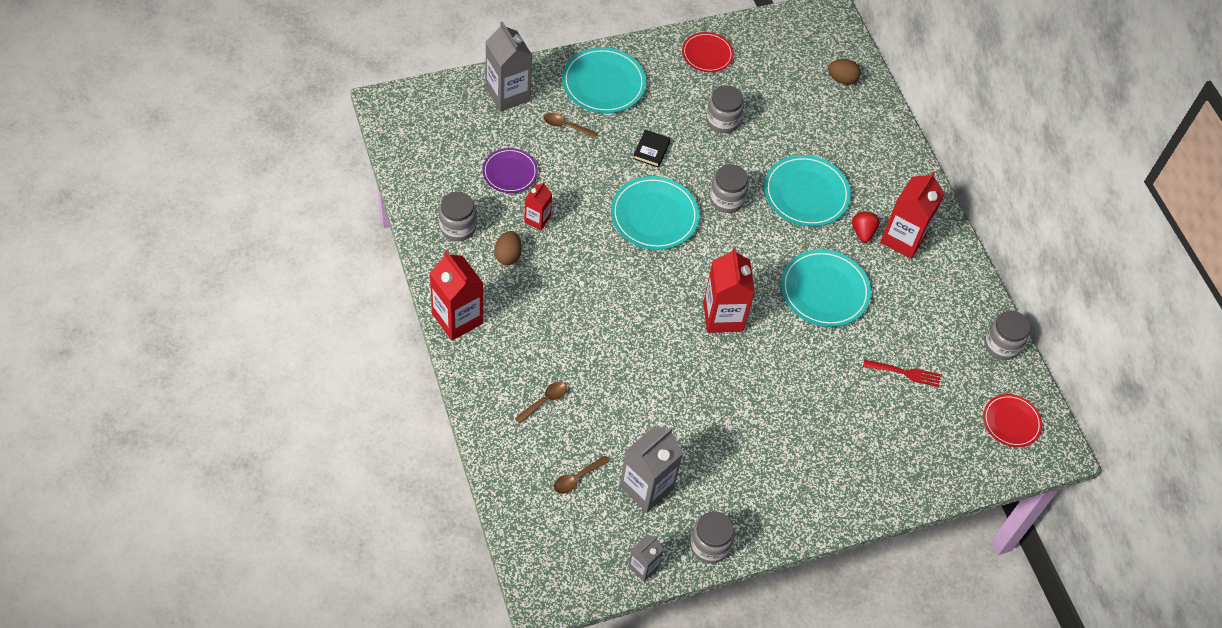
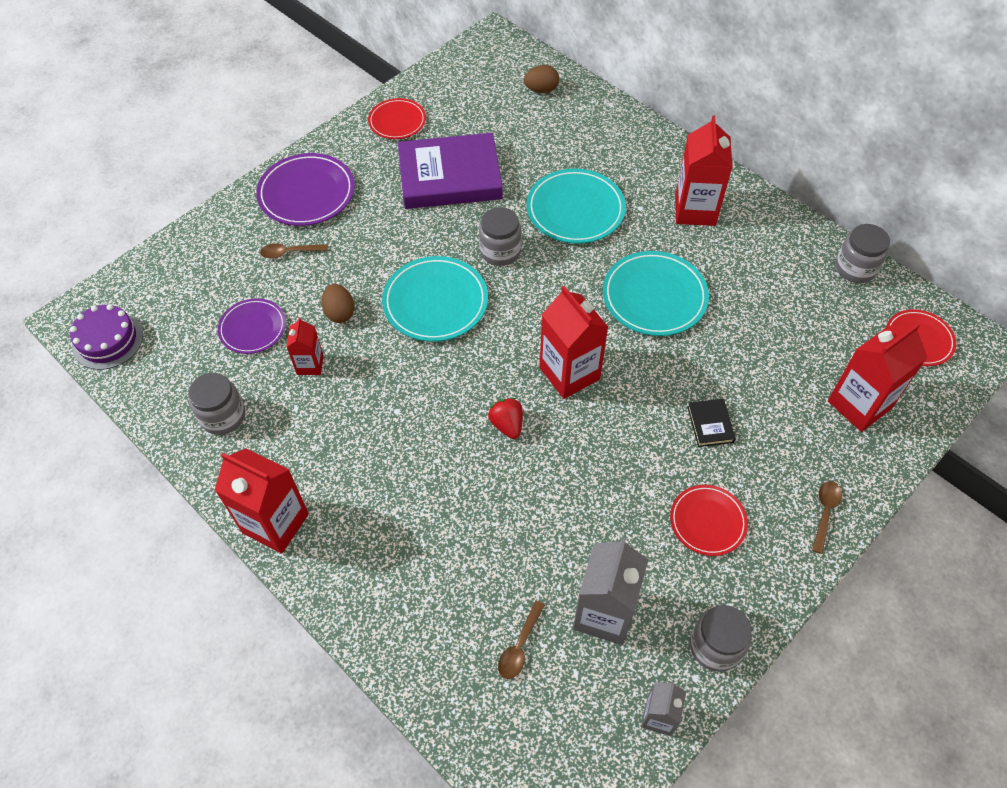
camera: 20 degrees left, 0 degrees up
(403, 133) = (107, 340): none -> purple cake
(507, 94) = (208, 248): grey carton -> none
(508, 255) = (297, 420): brown egg -> brown egg (340, 312)
(545, 401) = (430, 570): brown spoon -> brown spoon (824, 512)
(603, 83) = (306, 193): turquoise plate -> purple plate
(651, 150) = (394, 237): black book -> black book (710, 424)
(722, 121) = (450, 177): grey jar -> purple book
(757, 466) = (707, 521): none -> red plate
(862, 232) = (653, 222): red strawberry -> red strawberry (507, 425)
(905, 373) = (786, 341): red fork -> none
(928, 445) = (859, 405): none -> red carton

